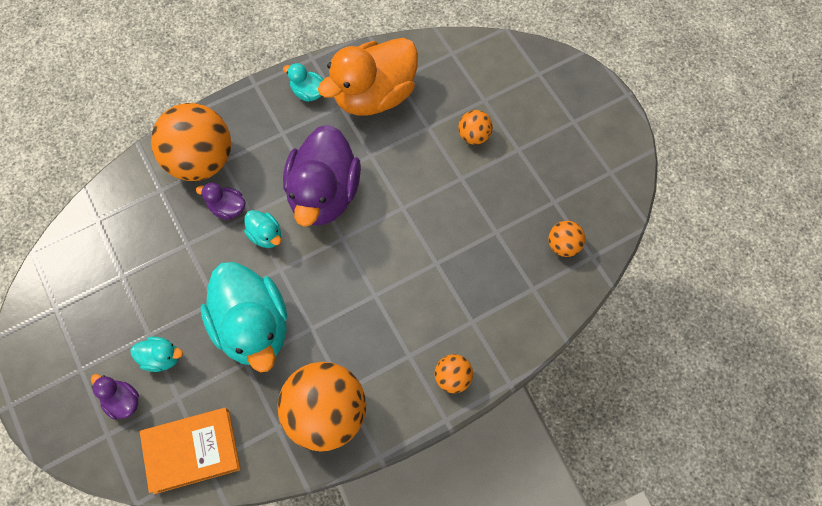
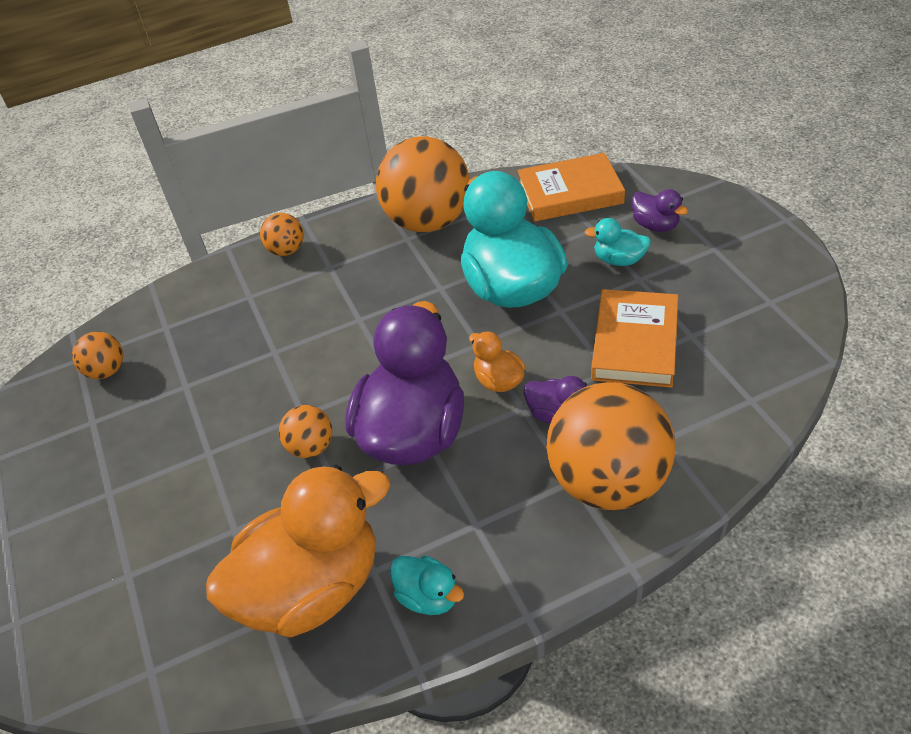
camera: 170 degrees left, 20 degrees down
(164, 269) = (635, 343): none -> orange book
(265, 235) = (498, 381): turquoise duck -> orange duck
(474, 136) = (167, 514): orange ball -> orange ball (311, 447)

